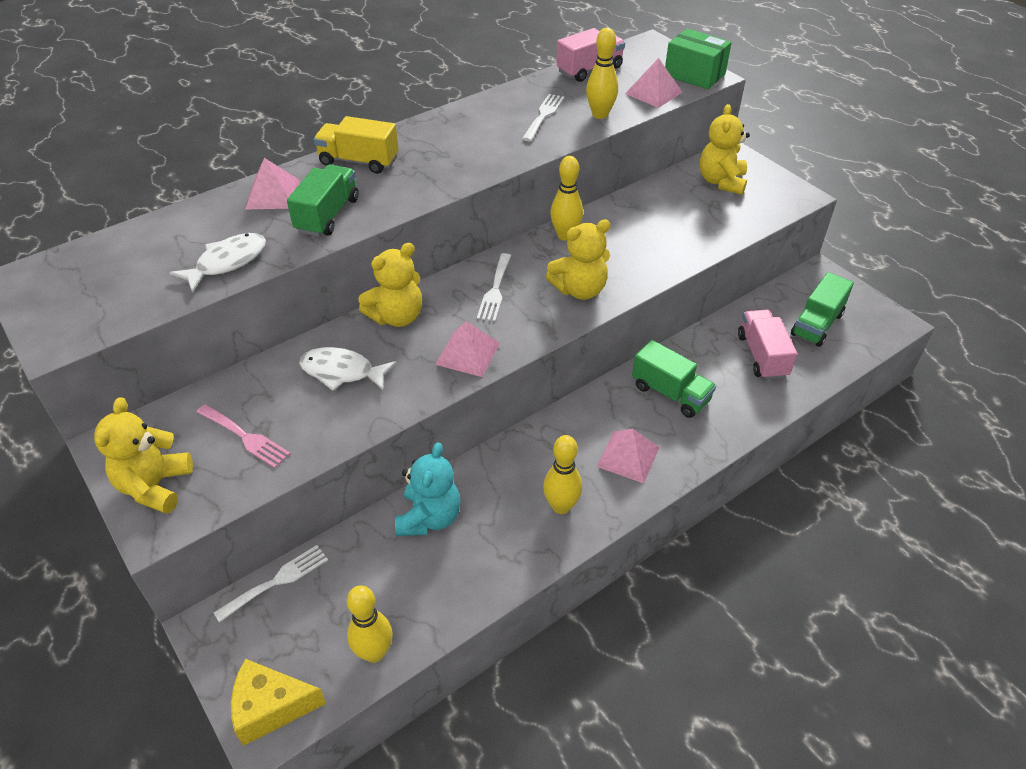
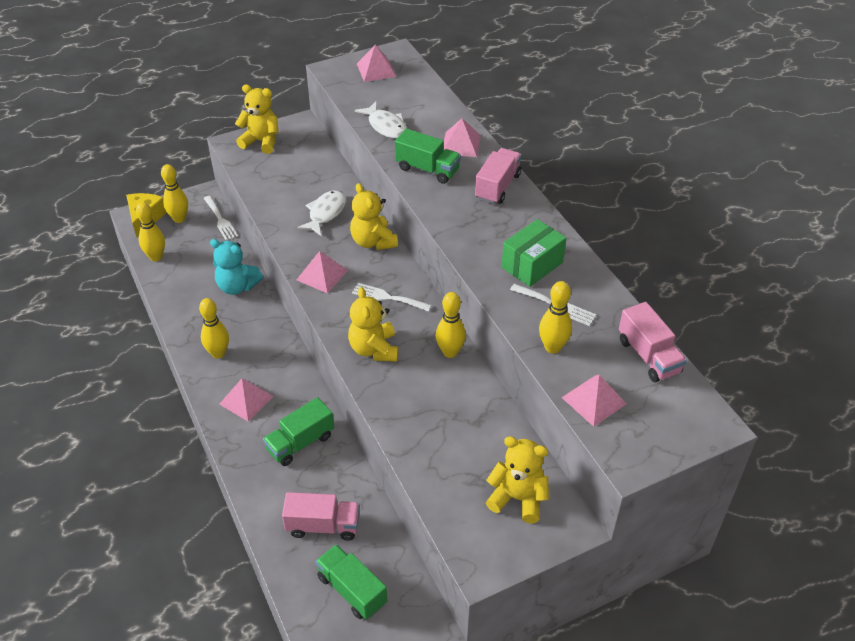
camera: 100 degrees right, 0 degrees up
(70, 292) = (376, 70): none -> pink pyramid
(245, 437) = (284, 173): pink fork -> none
(273, 647) = (179, 219): none -> yellow bowling pin
(359, 161) = (497, 187): yellow truck -> pink truck
(694, 74) = (633, 448): green box -> green box (532, 265)

